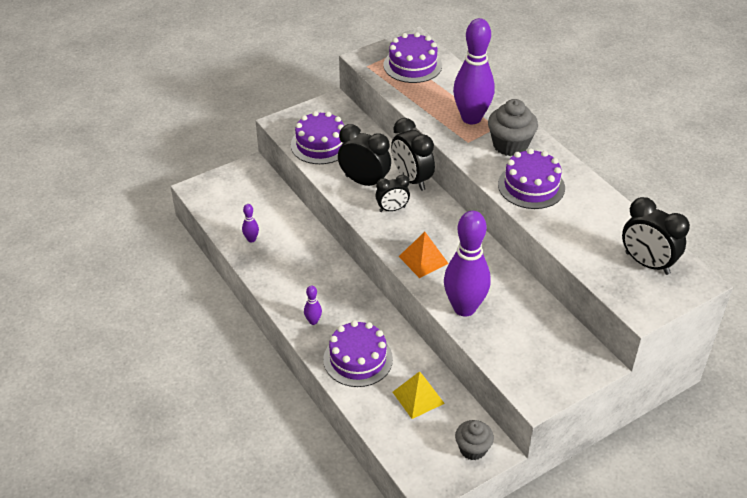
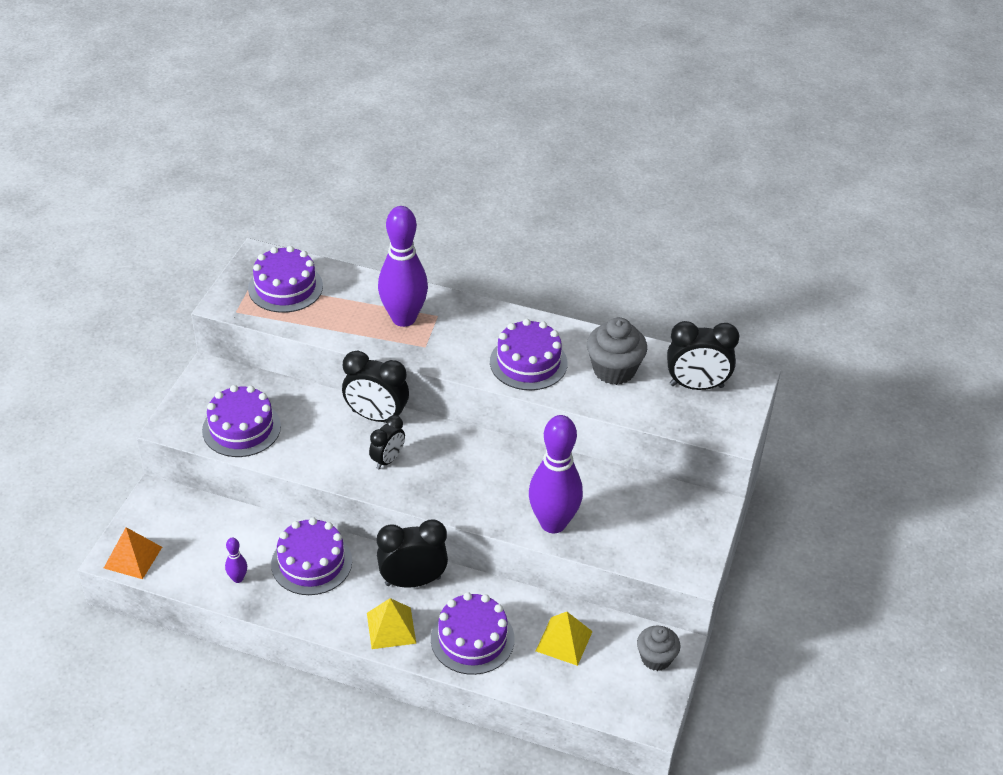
camera: 40 degrees left, 0 degrees up
(303, 254) = (311, 562): none -> purple cake
(313, 321) = (391, 628): purple bowling pin -> yellow pyramid
(364, 182) = (330, 445): black clock -> black clock (413, 581)
(423, 260) = (469, 496): orange pyramid -> orange pyramid (133, 557)
(510, 145) = (469, 329): grey cupcake -> grey cupcake (614, 370)

